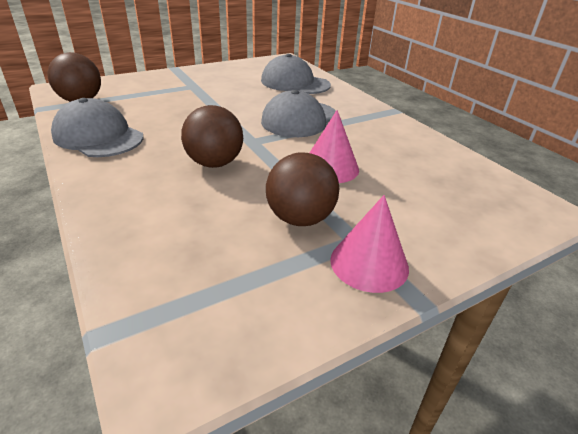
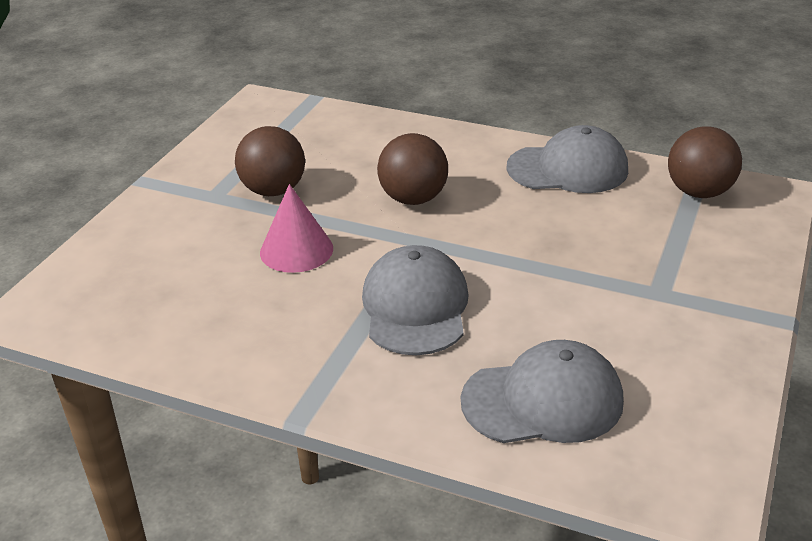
camera: 145 degrees right, 0 degrees up
(369, 263) = (192, 186): pink cone -> none

